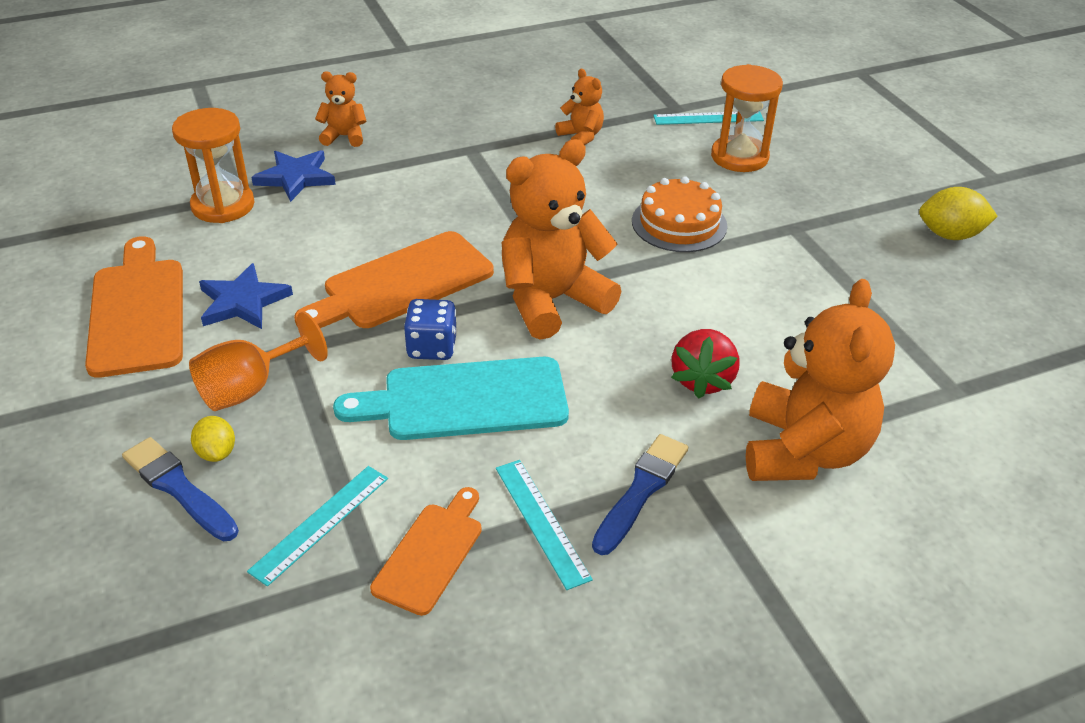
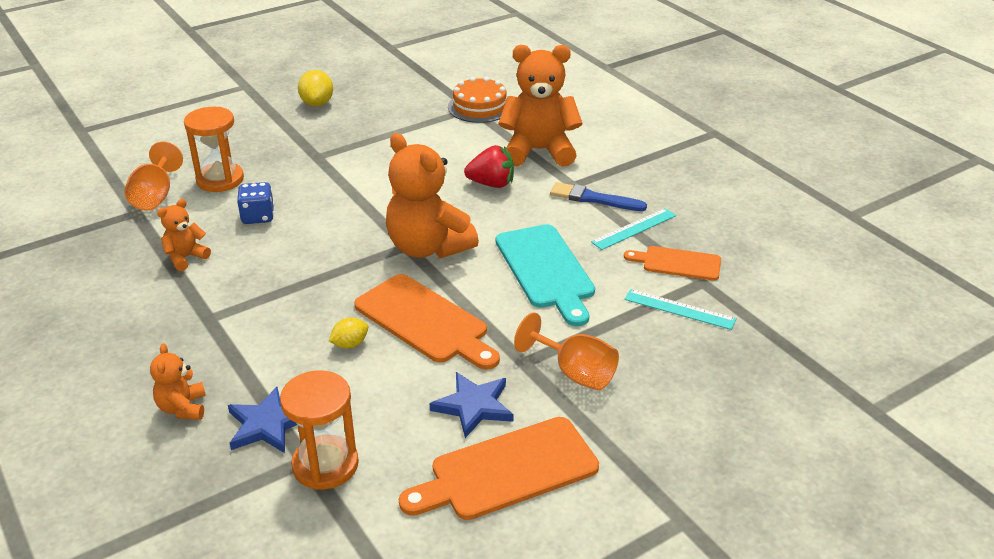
camera: 100 degrees left, 5 degrees down
(179, 488) = (685, 379): blue brush -> none
(216, 452) = (645, 371): yellow lemon -> yellow lemon (350, 344)
(432, 347) = (498, 293): blue dice -> blue dice (258, 216)
(679, 223) = (318, 201): orange cake -> orange cake (479, 107)
(708, 118) = (155, 196): turquoise ruler -> orange goblet

